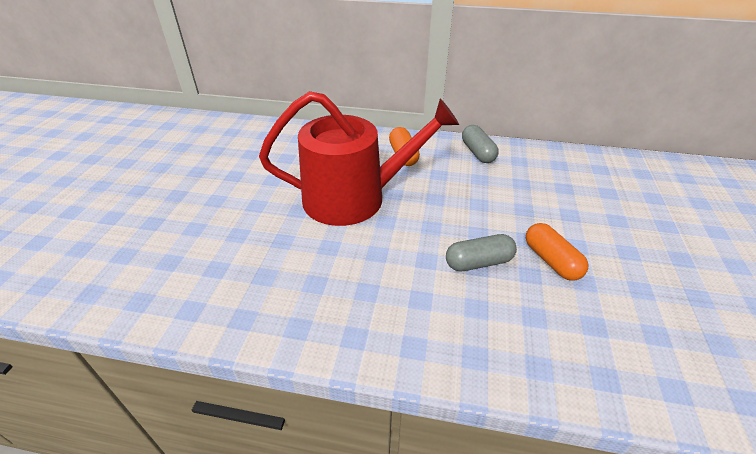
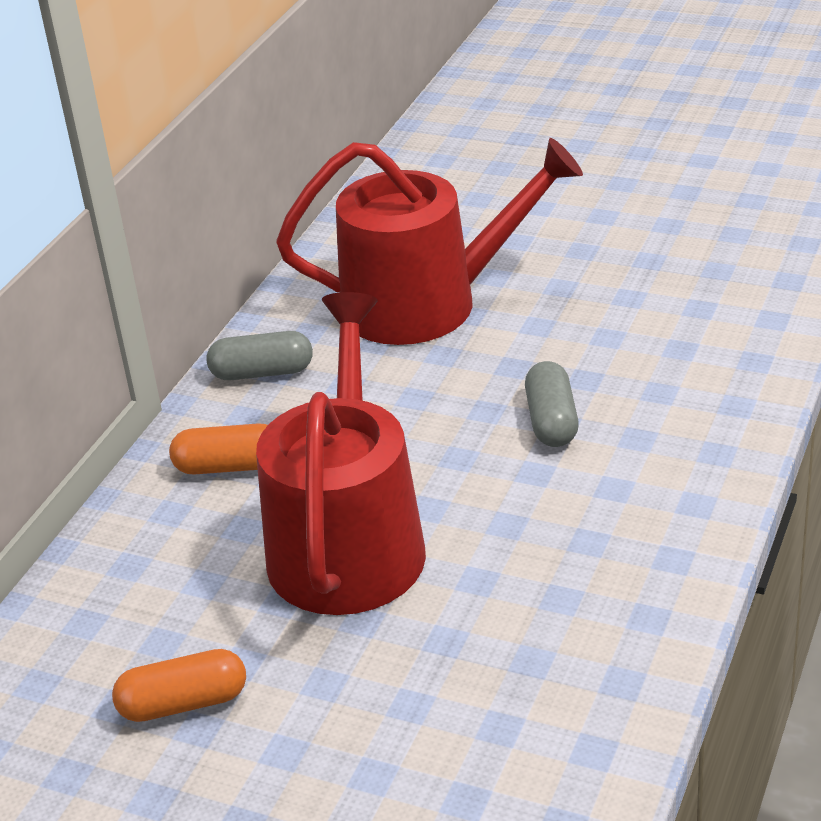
camera: 75 degrees left, 5 degrees down
(551, 261) = (563, 354): orange capsule -> orange capsule (183, 704)
(569, 196) = (426, 303): none -> red watering can

